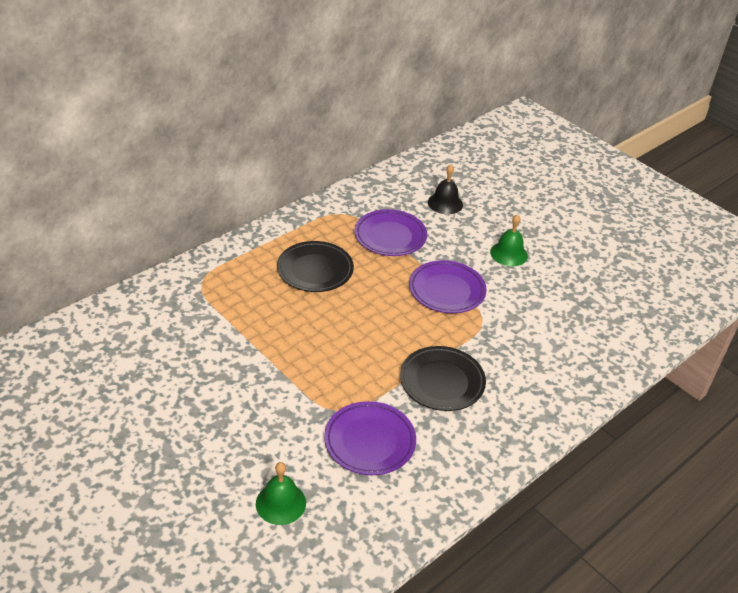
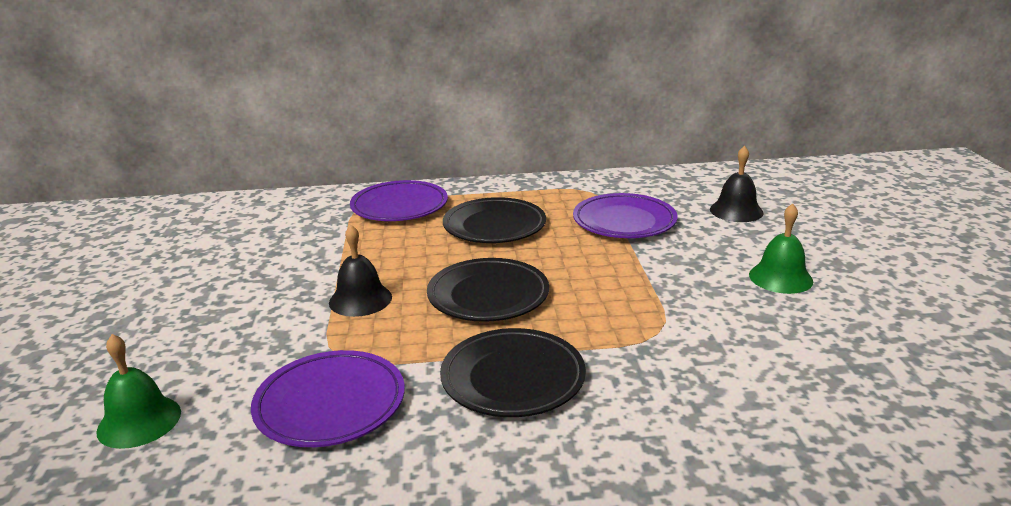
camera: 40 degrees right, 15 degrees down
(300, 366) = (360, 299): none -> black bell
(372, 330) = (488, 295): none -> black plate
(447, 290) = (640, 288): purple plate -> purple plate (399, 206)

